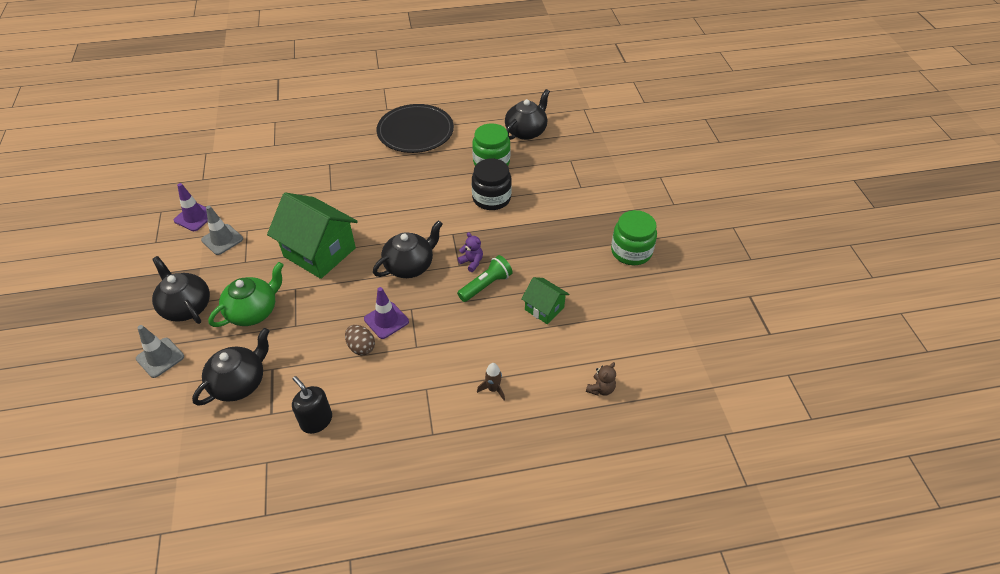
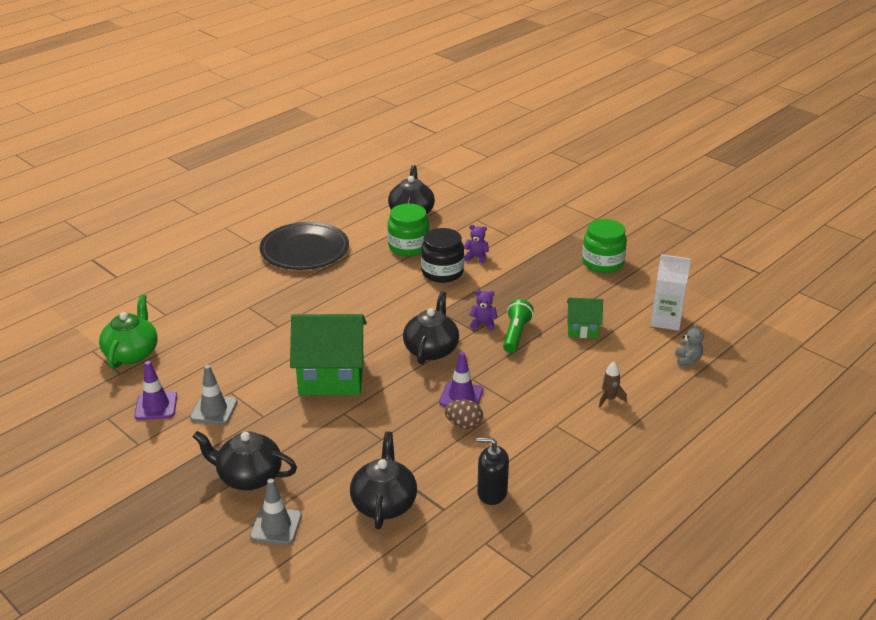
camera: 35 degrees left, 15 degrees down
(253, 311) = (325, 448): green teapot -> green teapot (132, 353)
(532, 196) = (476, 257): none -> purple teddy bear
(600, 389) = (687, 360): brown teddy bear -> grey teddy bear
(624, 338) = (666, 320): none -> white carton

